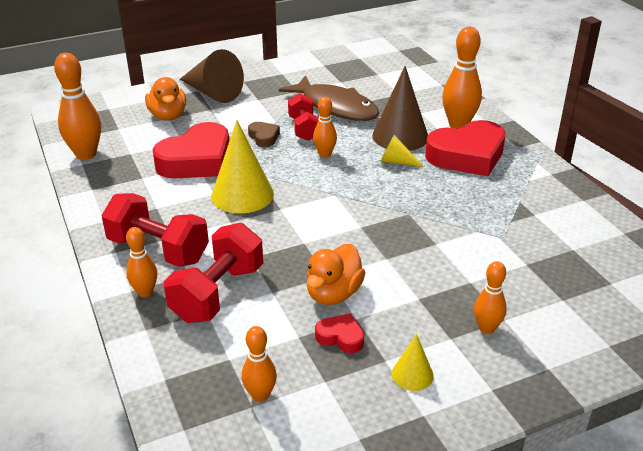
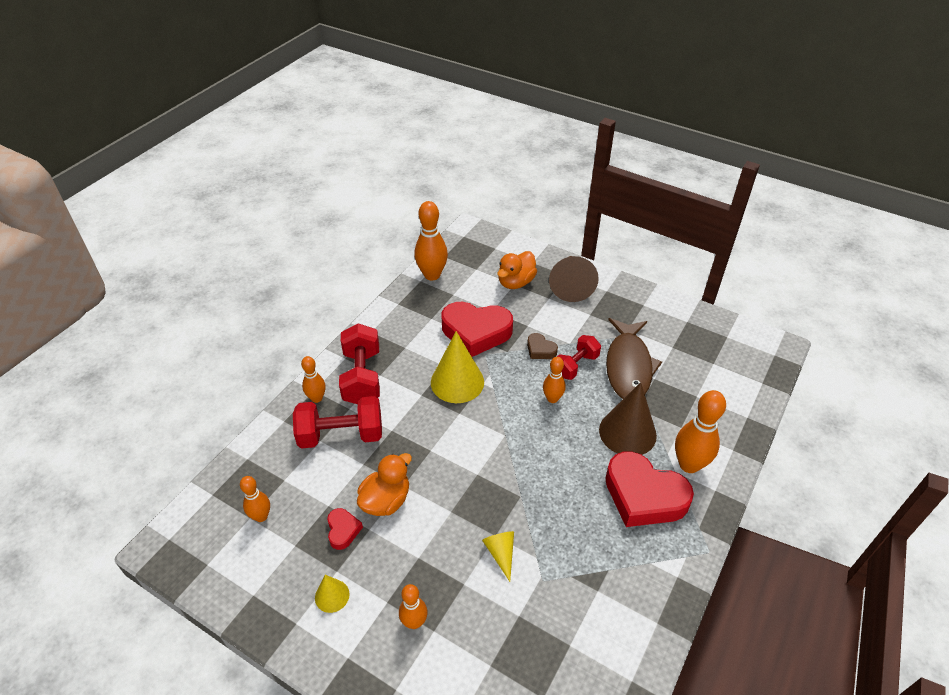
camera: 55 degrees right, 10 degrees up
(264, 137) = (540, 350): brown heart -> brown heart turned 105 degrees clockwise
(333, 293) = (386, 500): orange duck -> orange duck turned 135 degrees clockwise
(396, 161) = (586, 450): yellow cone -> yellow cone (501, 553)

